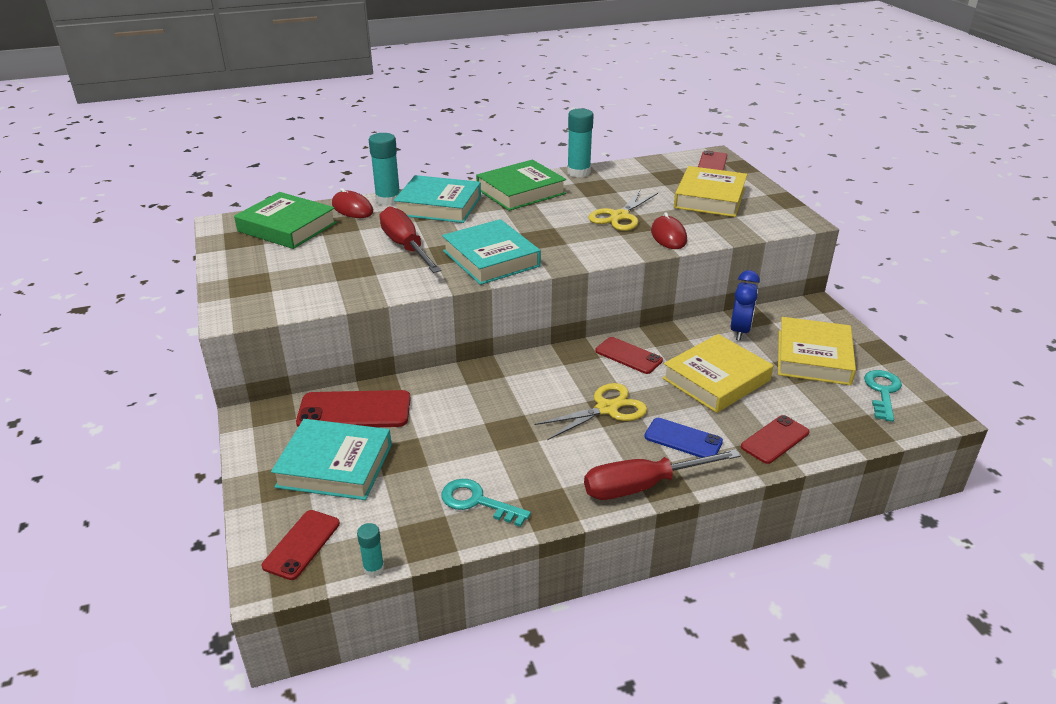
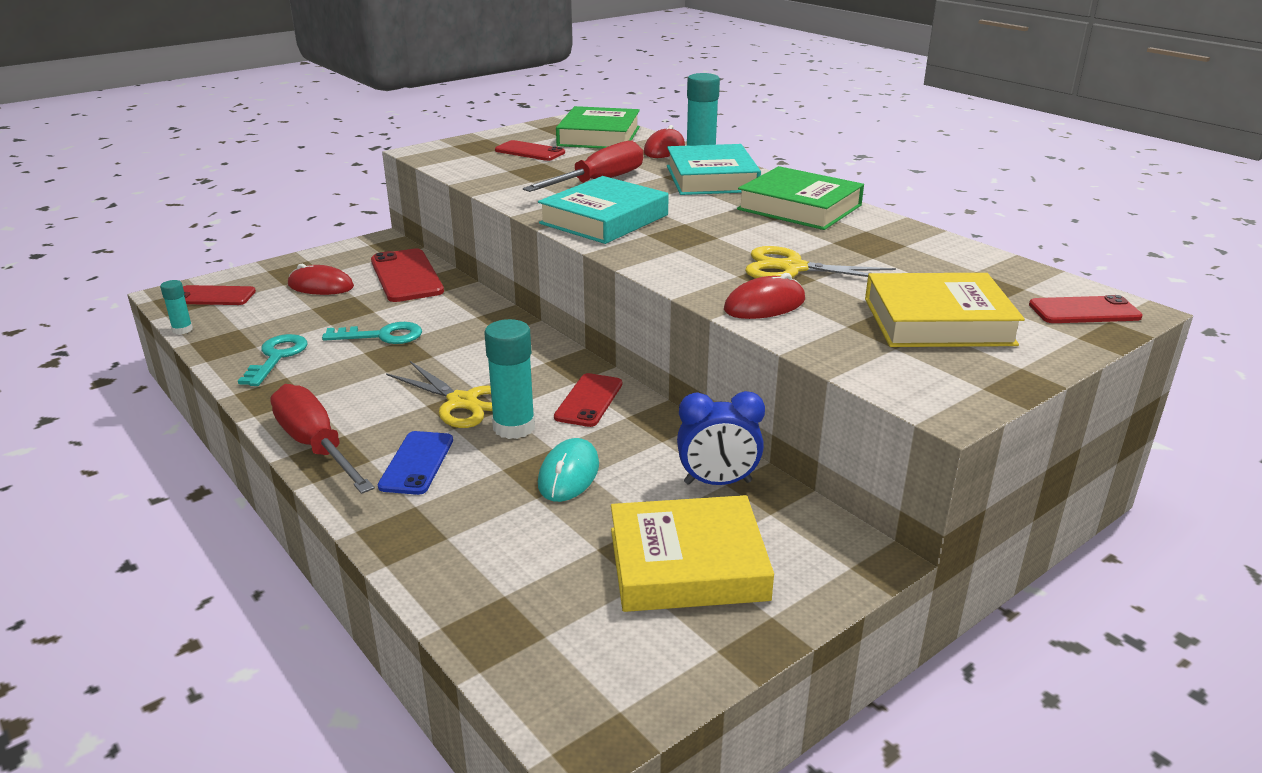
camera: 70 degrees right, 5 degrees down
(335, 465) = (321, 286): turquoise book -> red mouse
(578, 172) = (904, 228): turquoise glue stick -> turquoise glue stick (514, 427)
(716, 379) = (569, 474): yellow book -> turquoise mouse
(775, 439) = (439, 539): red phone -> red phone (530, 151)
(882, 392) = (622, 652): turquoise key -> turquoise key (382, 336)

